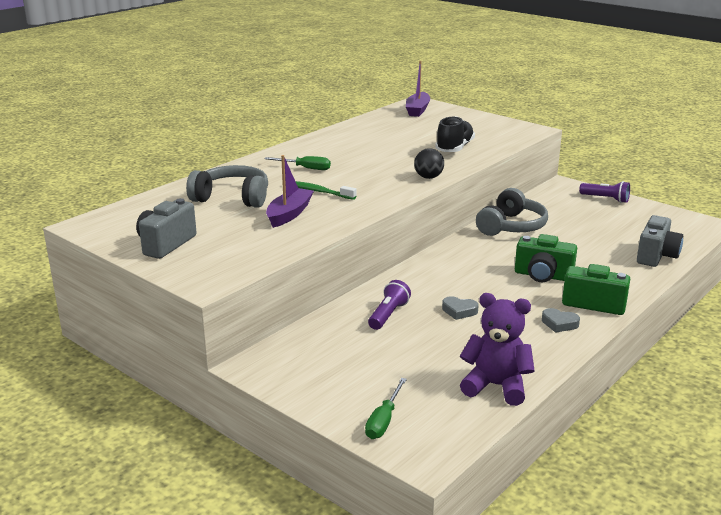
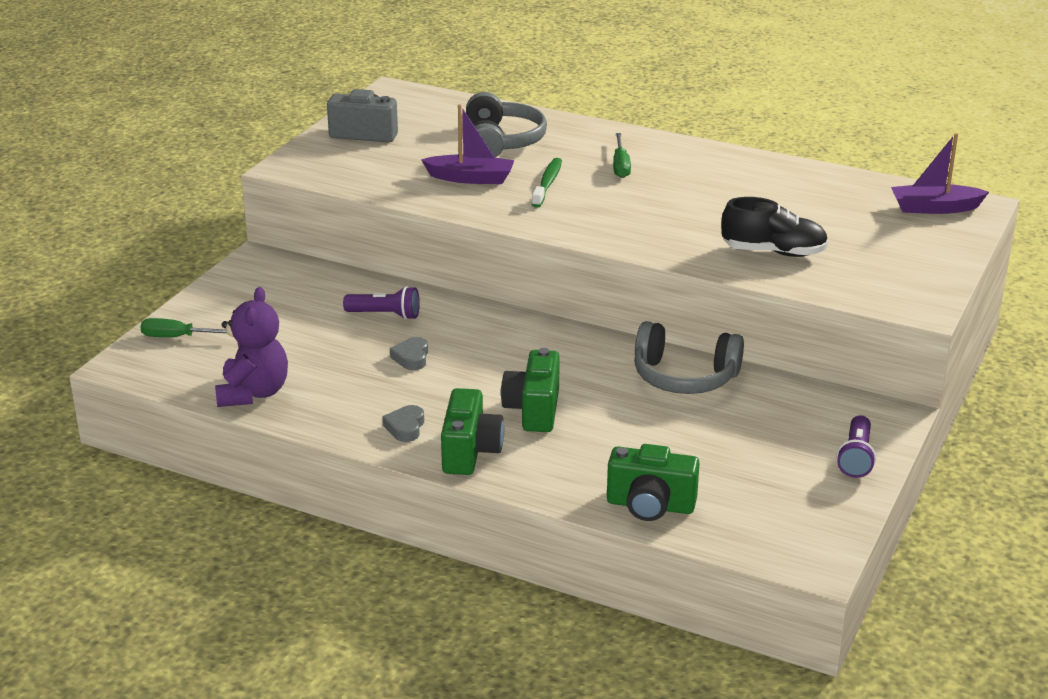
camera: 75 degrees right, 5 degrees up
(428, 177) = (641, 244): black ball -> none
(656, 256) = (650, 505): grey camera -> green camera

